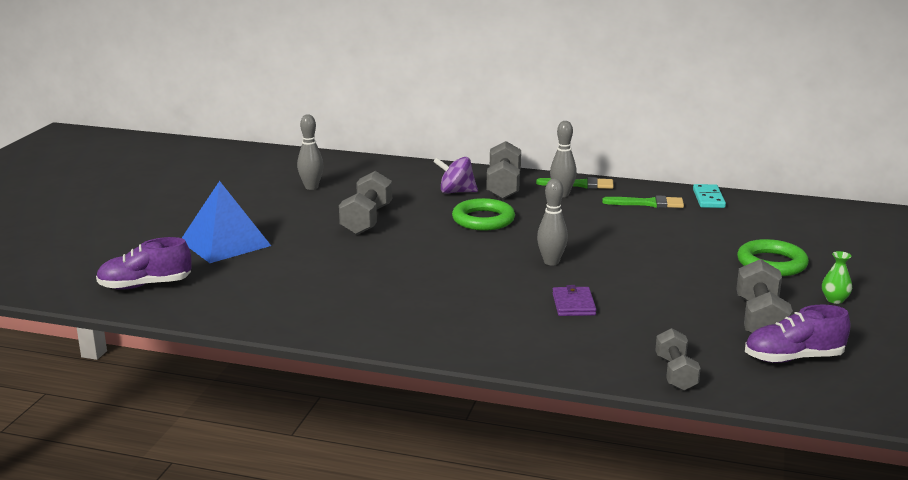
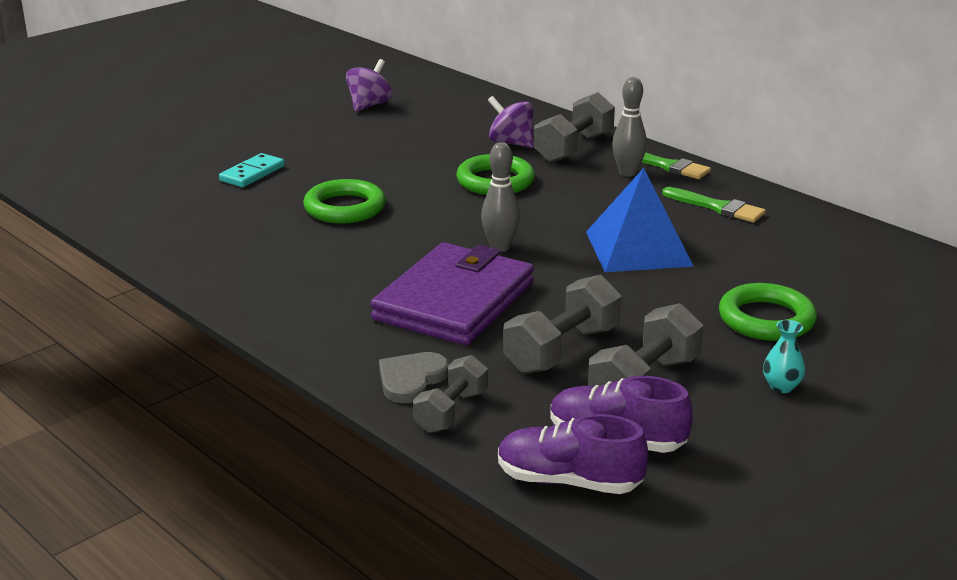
camera: 30 degrees right, 5 degrees up
(145, 285) = (86, 170): purple shoe -> purple shoe (568, 481)
(225, 243) = (209, 145): blue pyramid -> blue pyramid (638, 248)
(311, 187) = (369, 105): grey bowling pin -> purple spinning top
(367, 220) = (374, 153): grey dumbbell -> grey dumbbell (562, 350)
(403, 263) = (345, 208): none -> green ring
(573, 304) = (454, 301): purple wallet -> purple wallet, size x2.30
(621, 362) = (411, 380): none -> grey heart
(708, 198) = (805, 219): turquoise domino -> turquoise domino (252, 173)
(834, 300) = (781, 386): green vase -> turquoise vase

